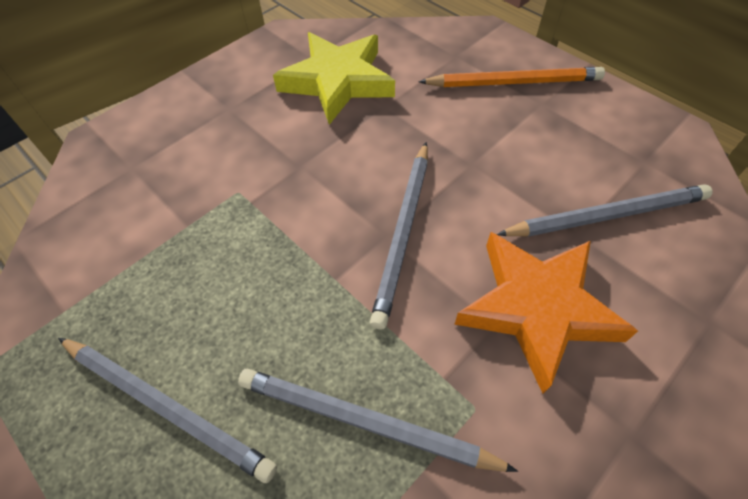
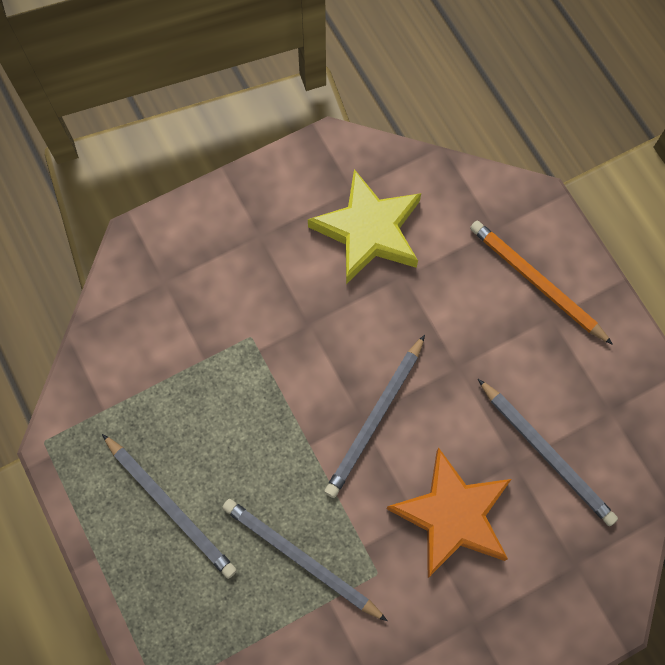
camera: 15 degrees right, 15 degrees up
(513, 82) = (536, 282): orange pencil -> orange pencil turned 150 degrees counterclockwise
(606, 215) = (547, 453): grey pencil -> grey pencil turned 45 degrees clockwise

